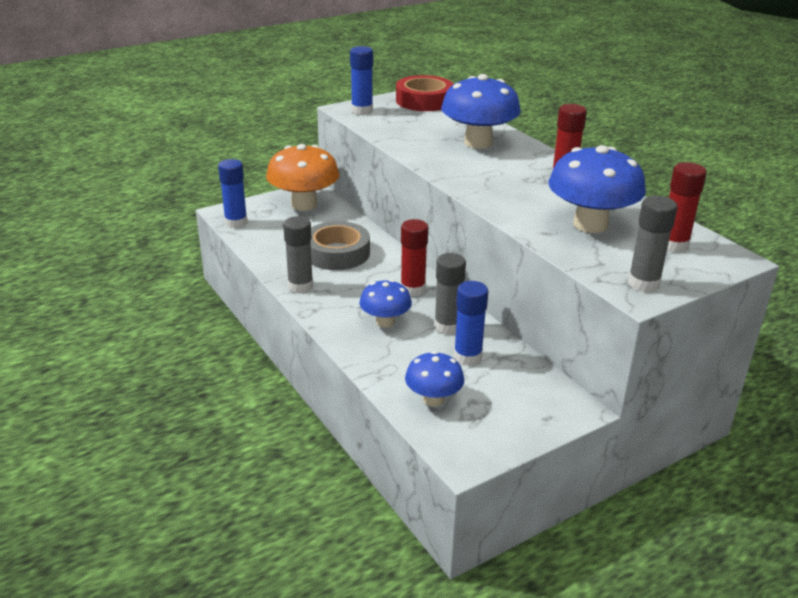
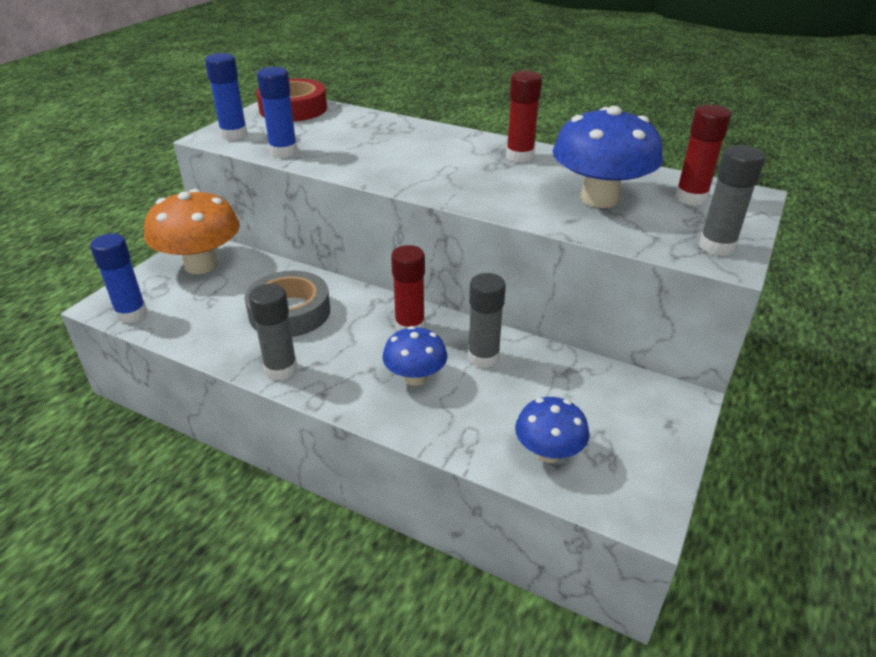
camera: 30 degrees left, 5 degrees up
(467, 357) = (535, 385): blue glue stick -> blue glue stick (283, 152)
(478, 143) = (398, 141): blue mushroom -> none

